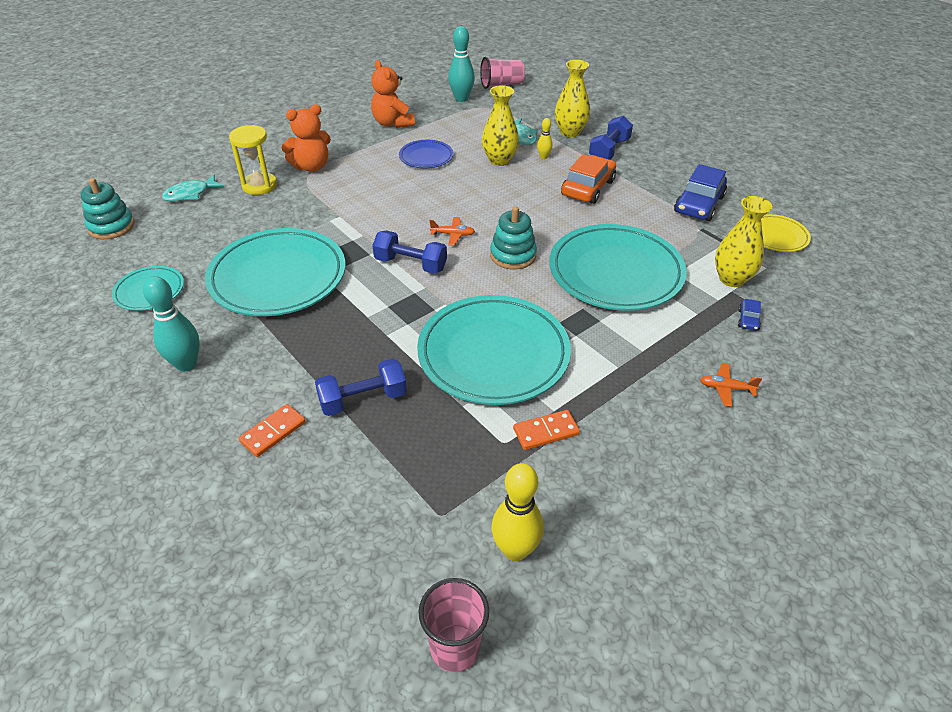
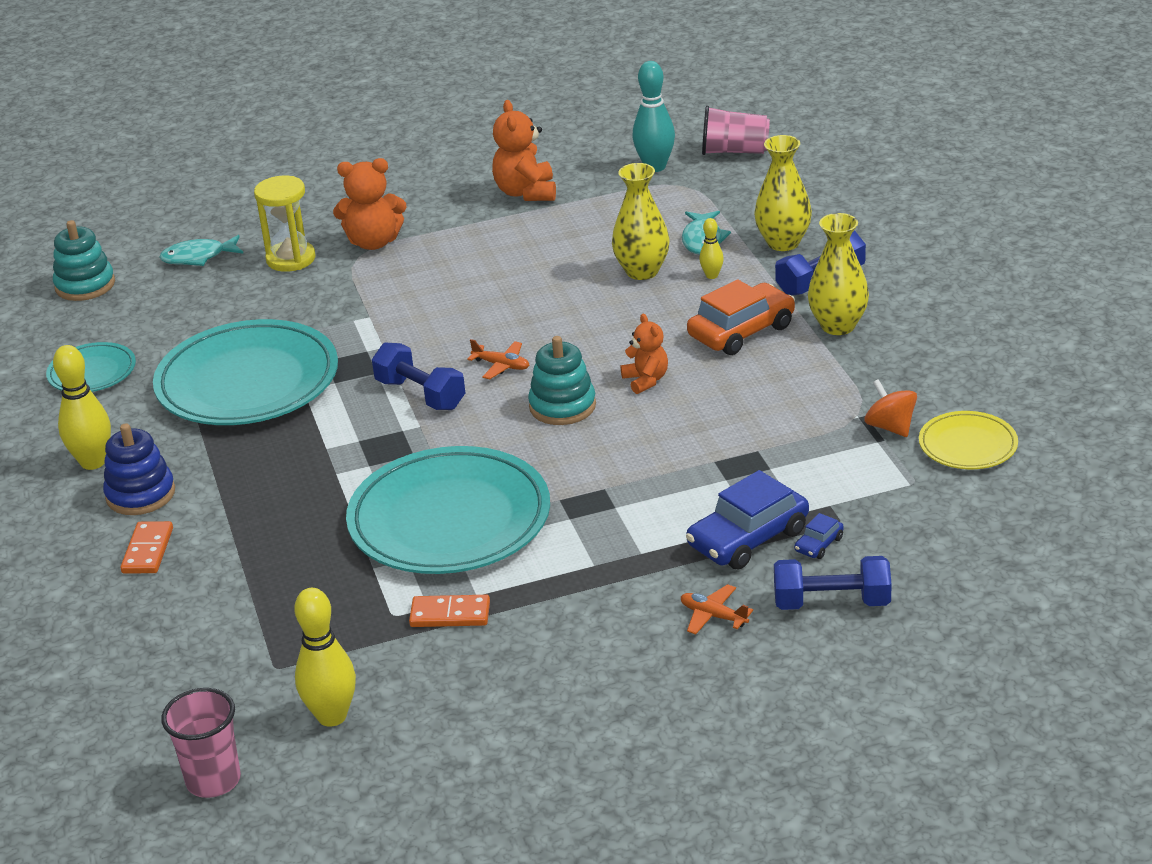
camera: 25 degrees right, 10 degrees down
(186, 364) = (93, 462): turquoise bowling pin -> yellow bowling pin
(241, 384) = (140, 494): none -> blue stacking toy
(273, 432) = (148, 551): orange domino -> orange domino turned 60 degrees counterclockwise
(363, 399) = (264, 538): blue dumbbell -> blue dumbbell (832, 603)
(426, 157) = (539, 251): blue plate -> none
(553, 228) = (646, 380): none -> orange teddy bear
(615, 272) = (685, 452): turquoise plate -> none
(699, 204) = (890, 381): blue car -> blue car (748, 538)
(723, 233) = (890, 427): none -> orange spinning top
(731, 279) = (844, 490): yellow vase -> yellow vase (838, 326)

